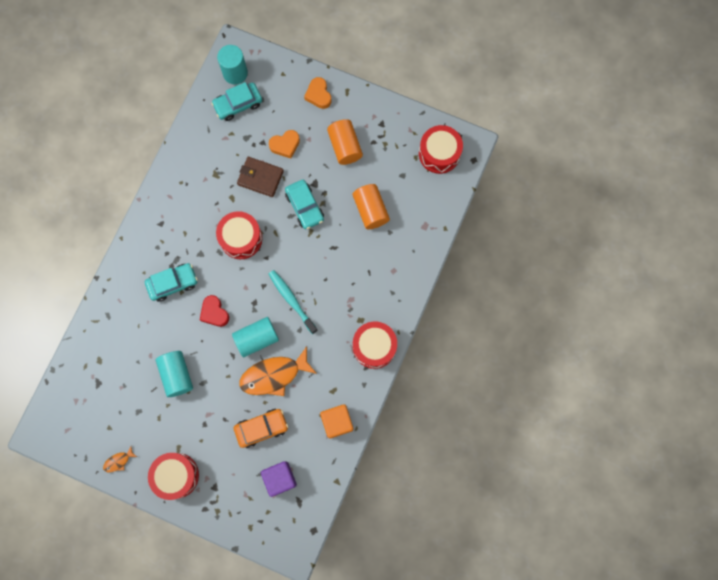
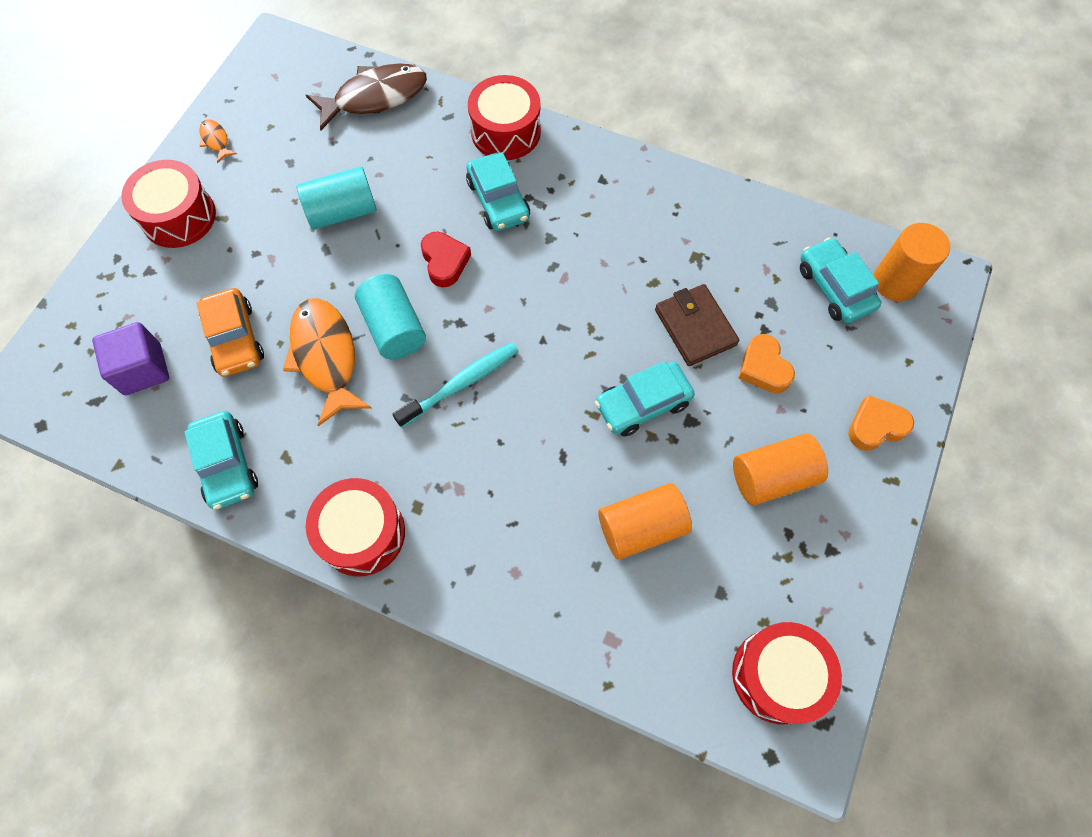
camera: 90 degrees right, 10 degrees down
(89, 362) = (375, 97): none -> brown fish
(214, 313) = (445, 262): red heart -> red heart turned 105 degrees clockwise
(235, 73) = (895, 281): turquoise cylinder -> orange cylinder
(241, 238) = (578, 299): red drum -> red drum (505, 132)
(260, 178) = (695, 327): brown wallet -> brown wallet turned 45 degrees counterclockwise
(337, 422) = (226, 464): orange cube -> turquoise car

